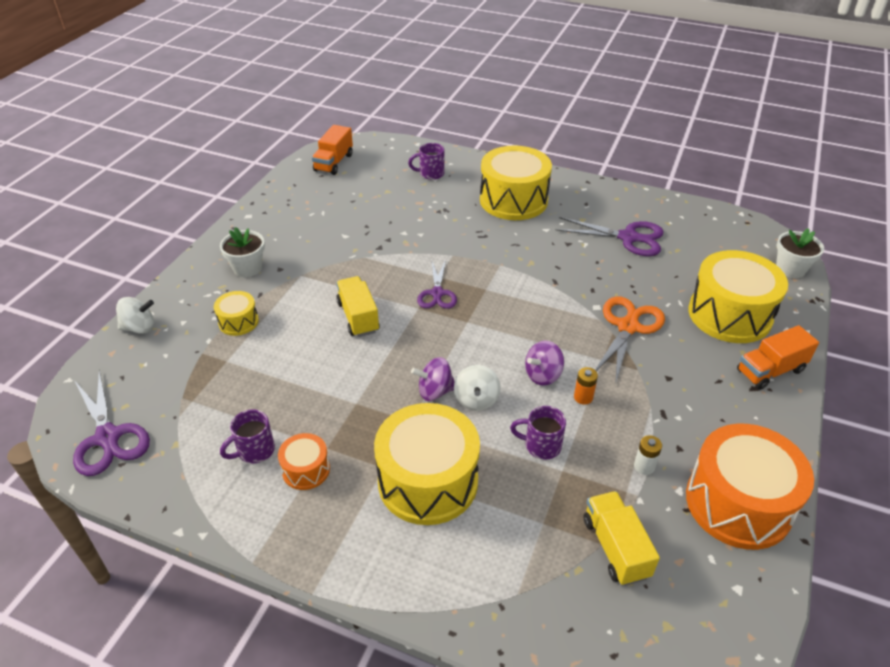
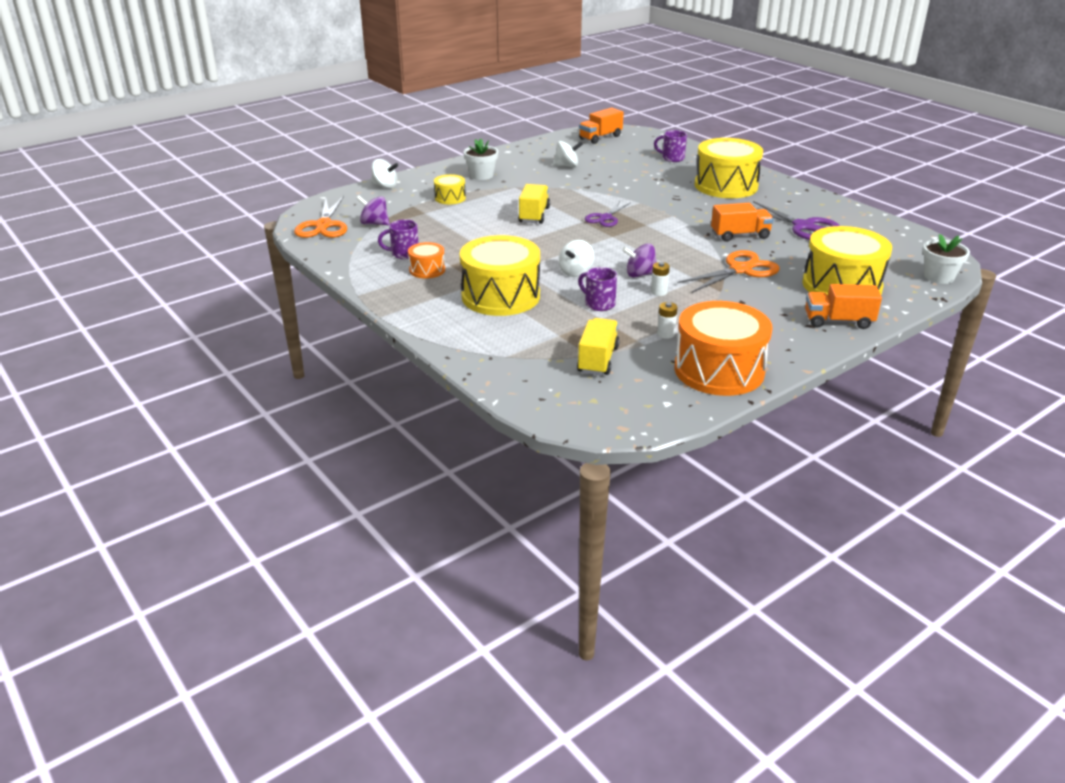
camera: 30 degrees right, 10 degrees down
(108, 437) = (324, 225): purple scissors -> orange scissors
(332, 220) = (566, 166): none -> white spinning top
(435, 391) = (550, 261): purple spinning top -> purple spinning top (374, 223)
(583, 397) = (659, 292): orange battery -> white battery
(585, 272) = (740, 235): none -> orange truck

